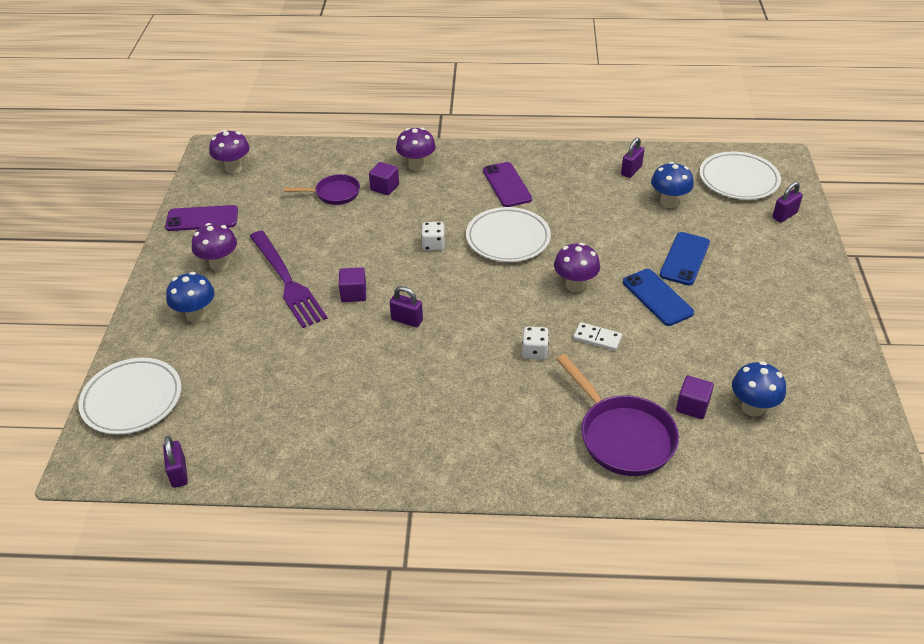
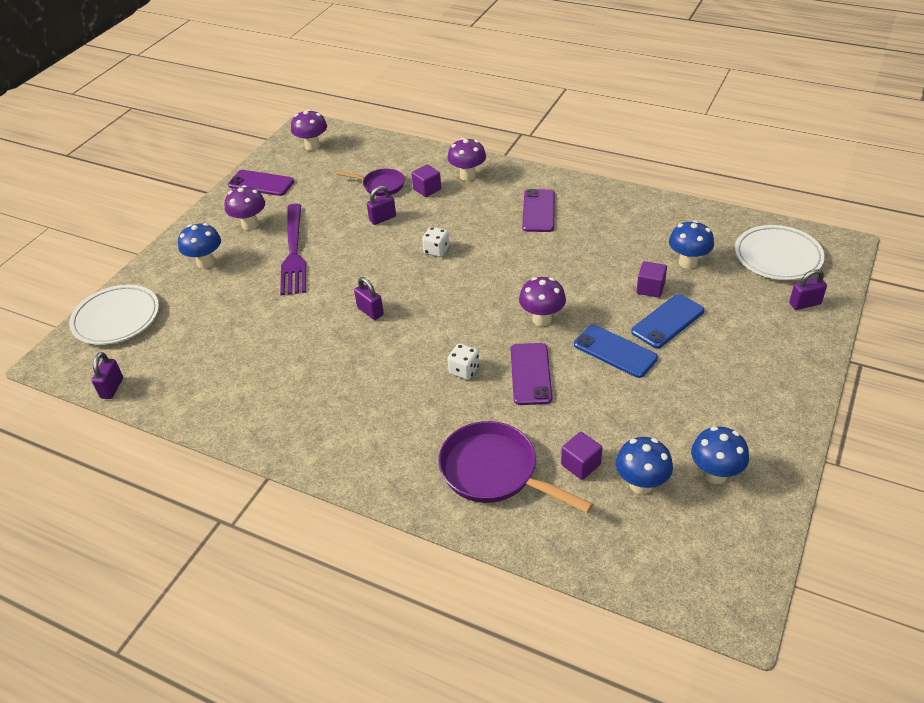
camera: 25 degrees right, 0 degrees up
(353, 294) = (340, 277): purple cube -> purple cube (650, 288)
(508, 239) = (507, 261): white plate -> none
(597, 338) = (530, 374): white domino -> purple phone
(622, 436) = (494, 472): purple pan -> purple pan turned 135 degrees clockwise
(631, 171) = (669, 223): purple padlock -> purple padlock (382, 219)
(657, 297) = (615, 351): blue phone -> blue phone turned 45 degrees counterclockwise
(805, 380) = (715, 474): none -> blue mushroom

